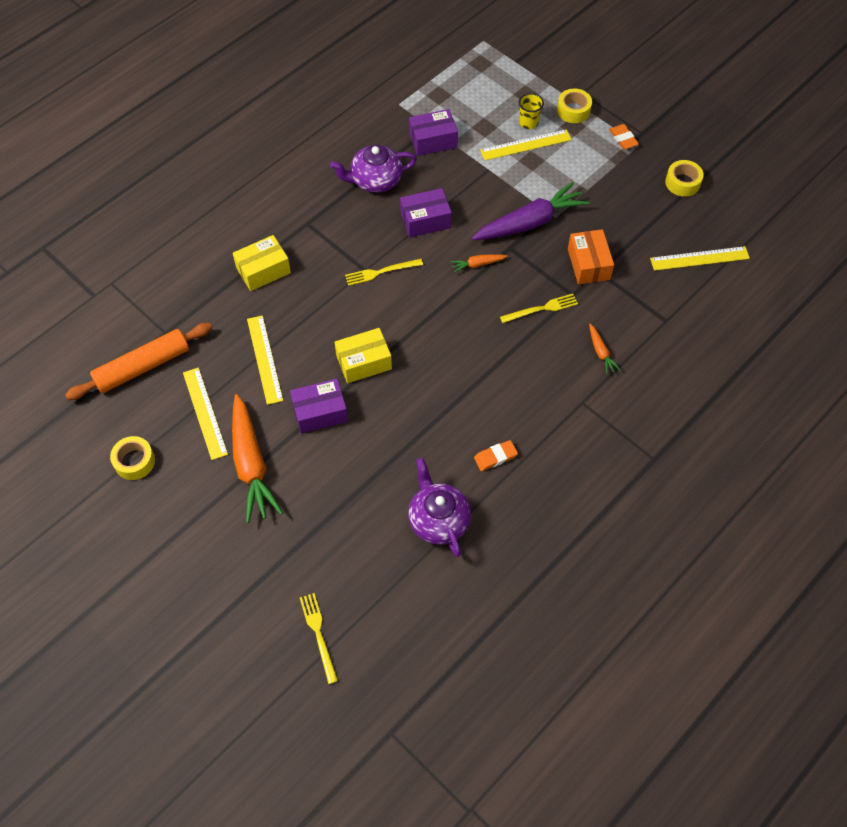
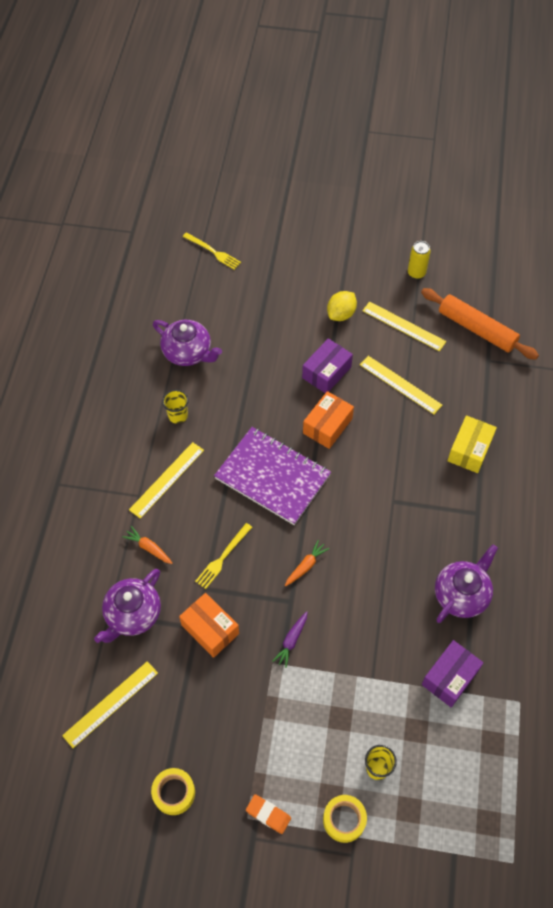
camera: 145 degrees right, 0 degrees up
(134, 461) = (416, 273): yellow tape -> yellow can
(142, 367) = (477, 329): orange rolling pin -> orange rolling pin turned 75 degrees counterclockwise
(251, 464) = (341, 314): orange carrot -> yellow lemon
(364, 362) = (327, 426): yellow box -> orange box
(381, 272) = (378, 507): yellow fork -> none
(425, 220) = (383, 581): purple box -> none
(449, 348) = (272, 477): none -> purple notebook
(495, 457) = (178, 415): orange eraser -> yellow cup
(525, 145) = (359, 734): yellow ruler -> yellow ruler (167, 479)
(530, 222) = (291, 641): purple carrot -> purple carrot, size x0.45
(646, 309) = (132, 614): none -> purple teapot

